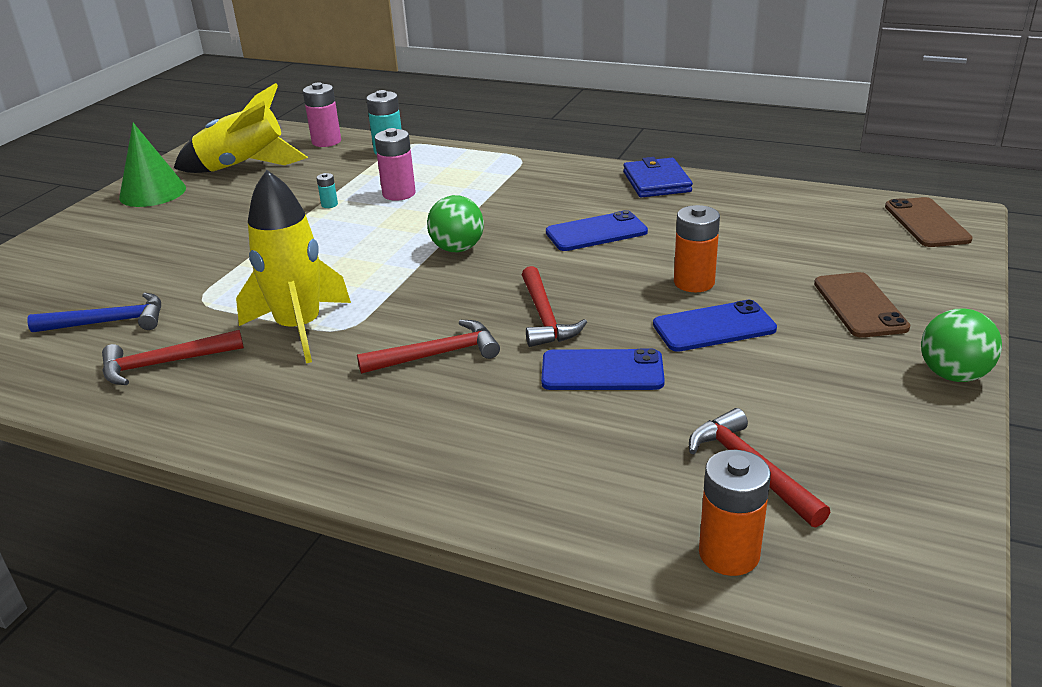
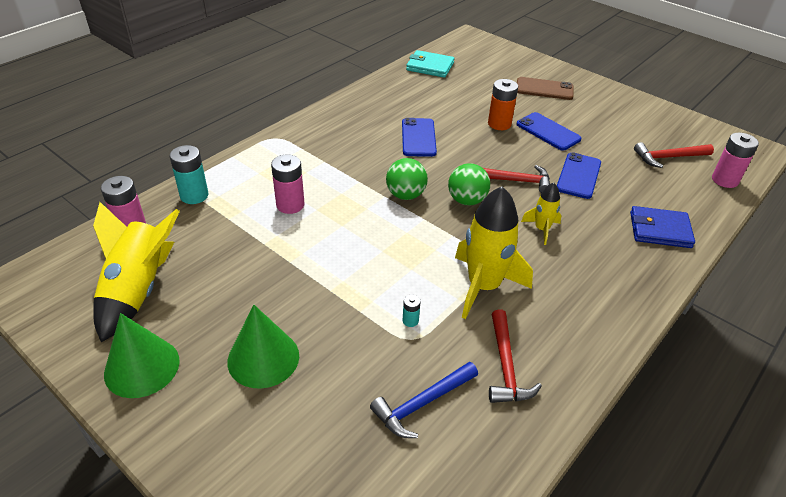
camera: 75 degrees left, 10 degrees up
(109, 322) = (422, 404): blue hammer -> blue hammer turned 135 degrees counterclockwise
(166, 235) = (263, 358): none -> green cone
(329, 205) = (280, 245): turquoise battery -> turquoise battery (410, 321)
(437, 355) = (541, 229): red hammer -> yellow rocket
(656, 182) = (363, 99): blue wallet -> blue wallet (660, 230)
(714, 327) = (548, 132): blue phone -> blue phone turned 45 degrees counterclockwise
(729, 554) = (725, 180): orange battery -> pink battery
(806, 204) = (430, 66): none -> turquoise wallet
(926, 223) = (473, 46): brown phone -> none
(953, 375) = (610, 89): green ball -> green ball (466, 200)

